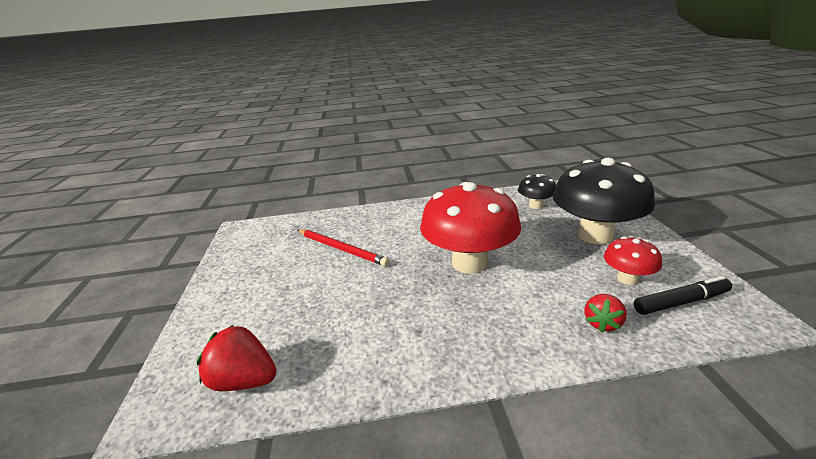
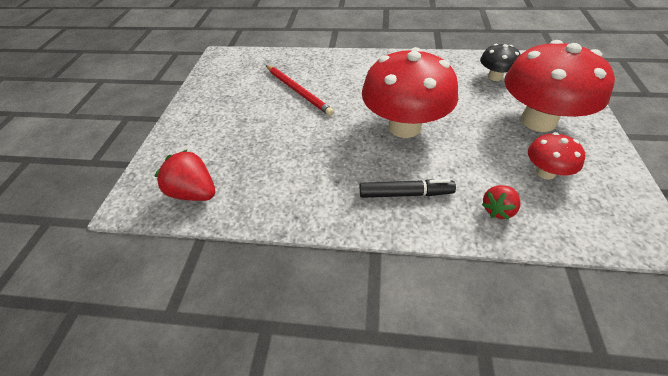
camera: 15 degrees right, 20 degrees up
(595, 235) = (538, 121): black mushroom -> red mushroom
(681, 302) = (584, 206): black marker -> black marker (405, 194)

